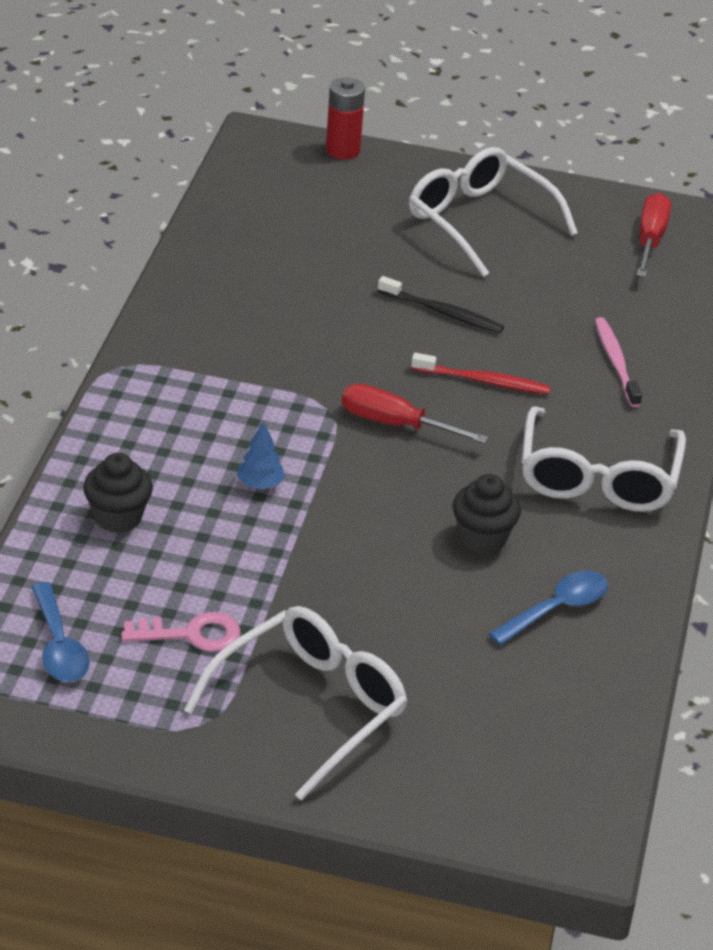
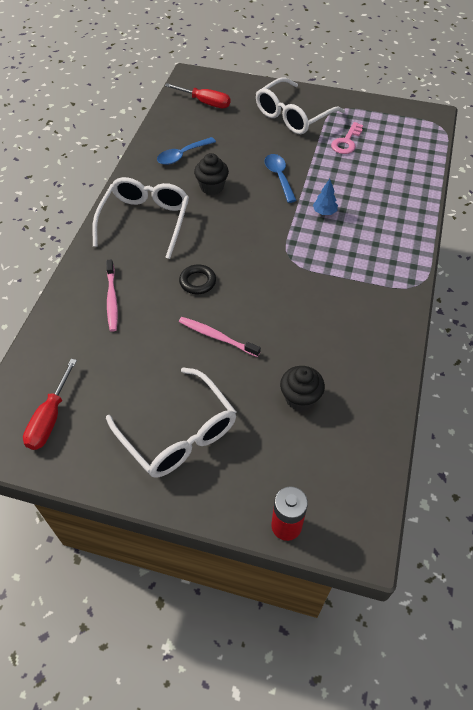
camera: 175 degrees left, 15 degrees up
(59, 646) = (402, 136): blue spoon -> blue spoon (279, 177)
(118, 517) = (392, 193): black cupcake -> black cupcake (300, 398)
(191, 634) = (346, 142): pink key -> pink key turned 60 degrees counterclockwise
(395, 424) = (252, 250): red screwdriver -> red screwdriver (205, 102)
(442, 312) = (217, 337): black toothbrush -> pink toothbrush
(483, 381) = (197, 282): red toothbrush -> black ring

